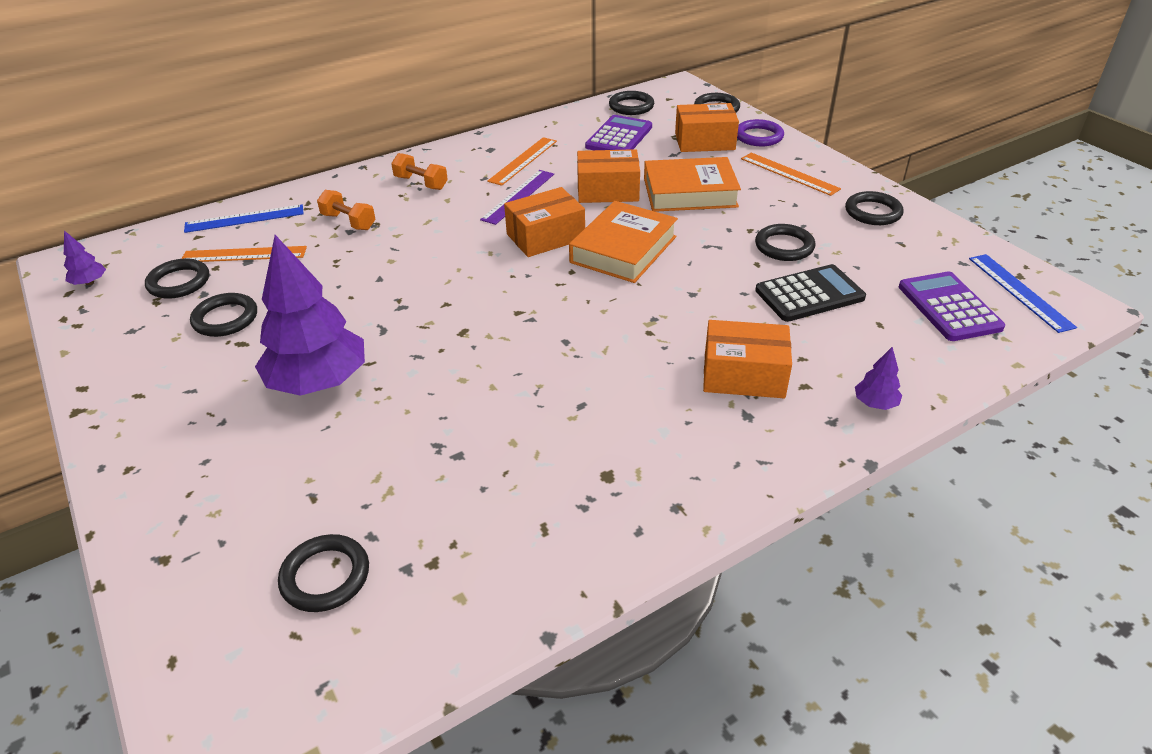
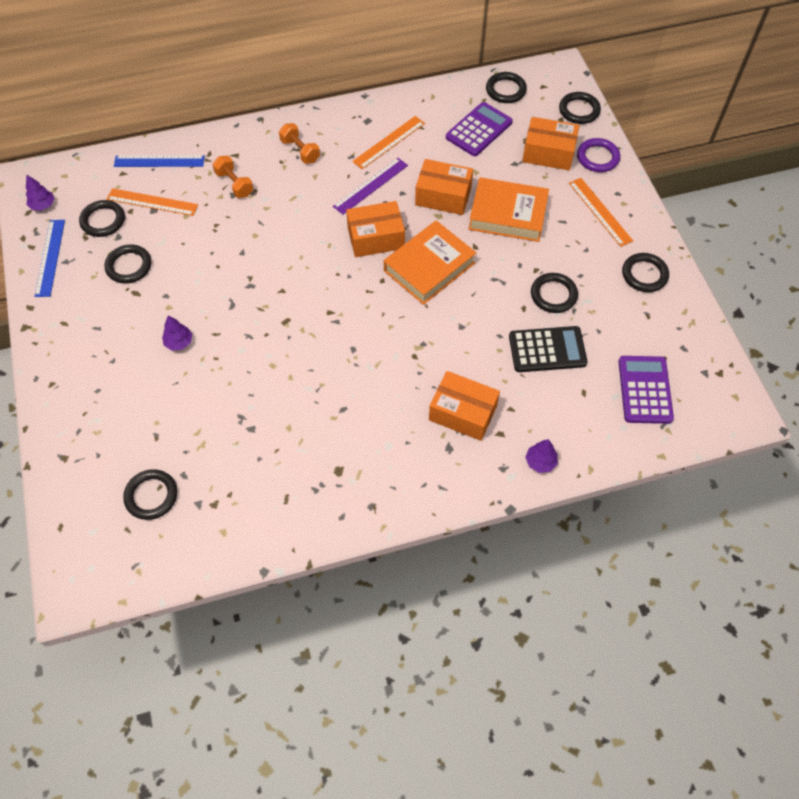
camera: 15 degrees right, 20 degrees up
(319, 382) = (179, 342): purple tree -> purple tree, size x0.41
(1020, 291) = (709, 389): blue ruler -> blue ruler (50, 257)

